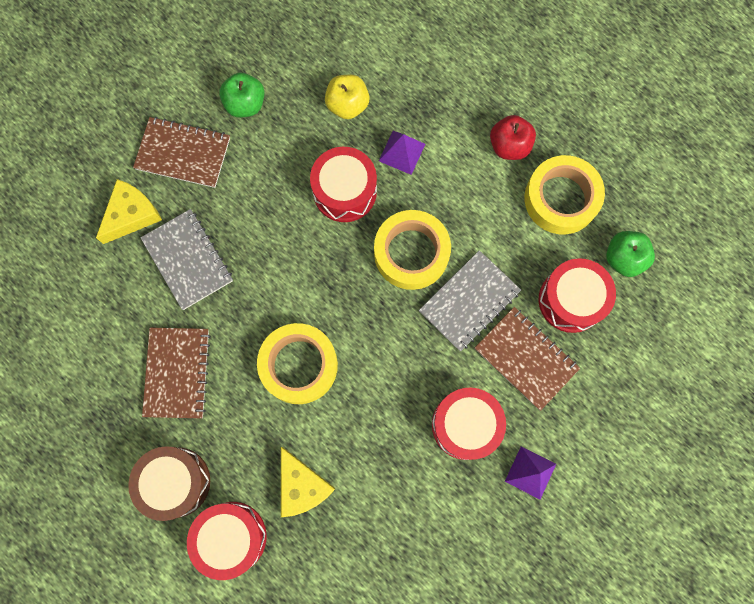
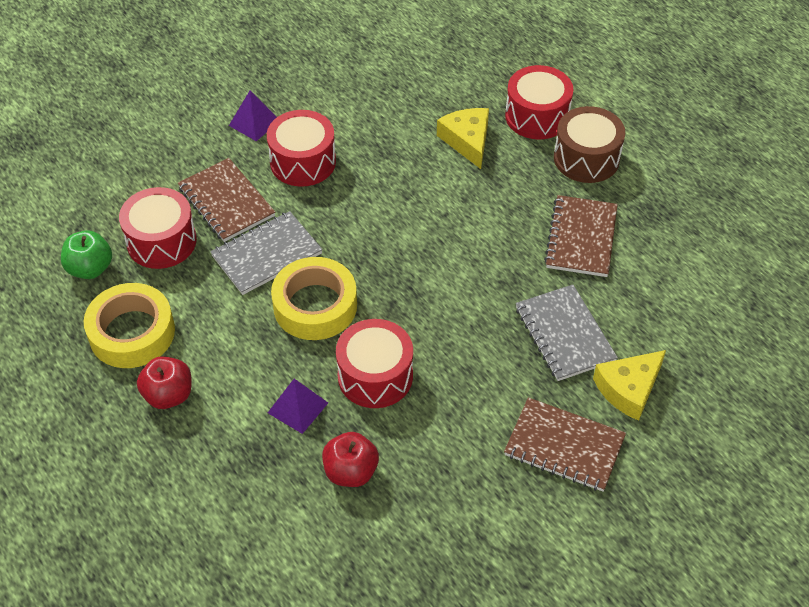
camera: 170 degrees left, 25 degrees down
(245, 104) = (480, 493): green apple -> none
(299, 365) = (455, 227): yellow tape -> none
(347, 105) = (351, 472): yellow apple -> red apple

